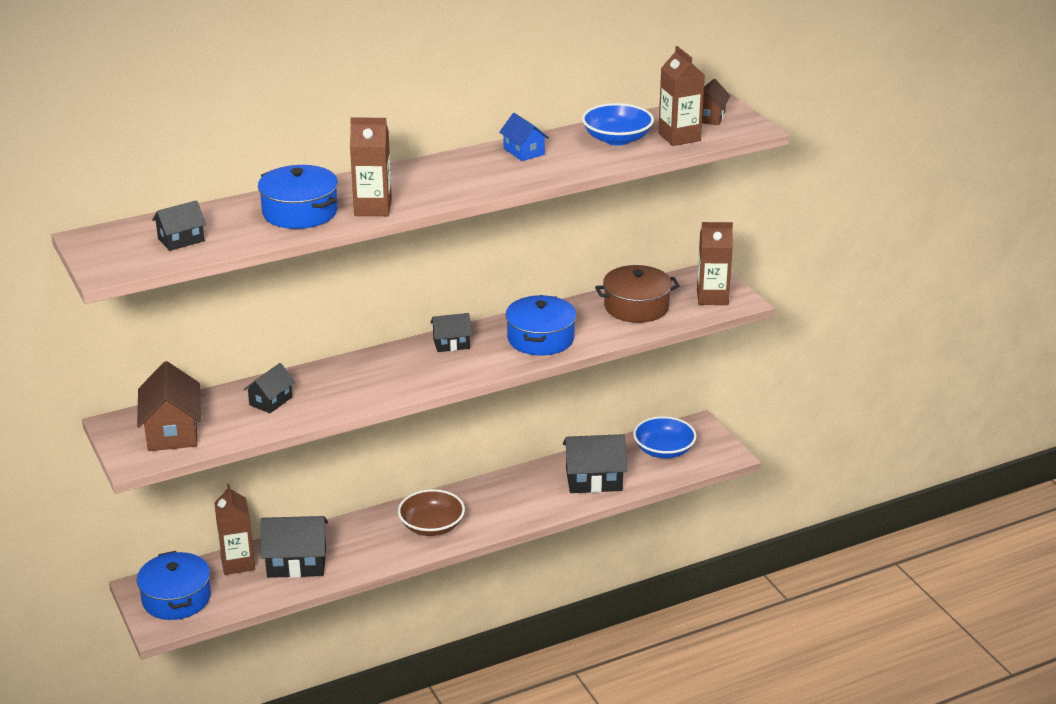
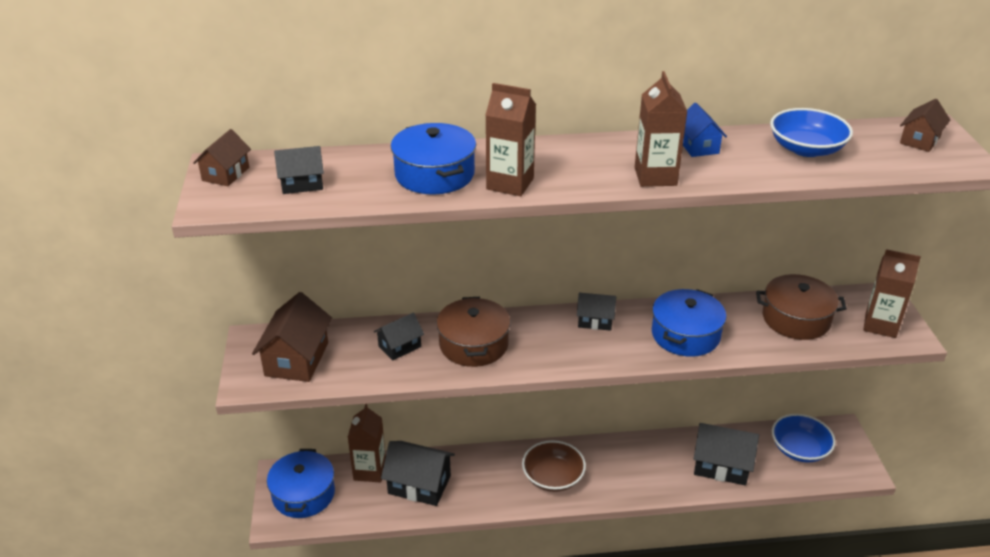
camera: 20 degrees right, 5 degrees up
(101, 244) = (226, 174): none -> brown house
(343, 385) = (473, 344): none -> brown pot
(679, 137) = (878, 158): brown carton -> brown carton (655, 176)

